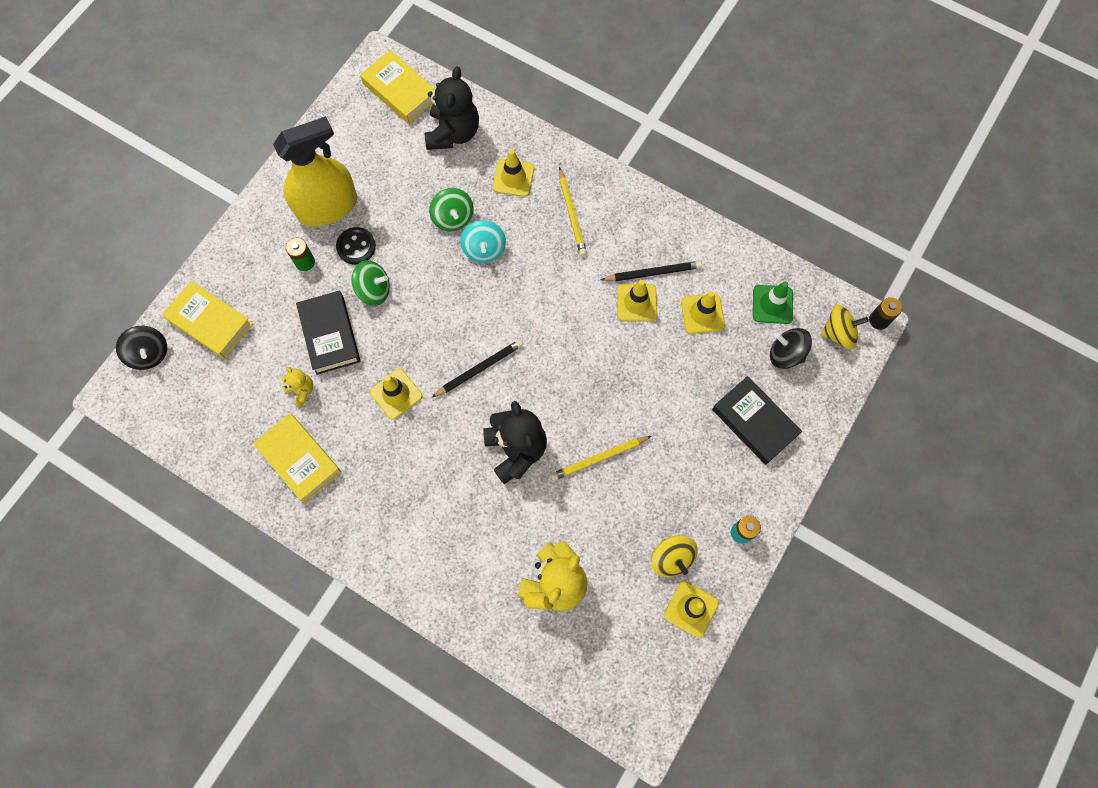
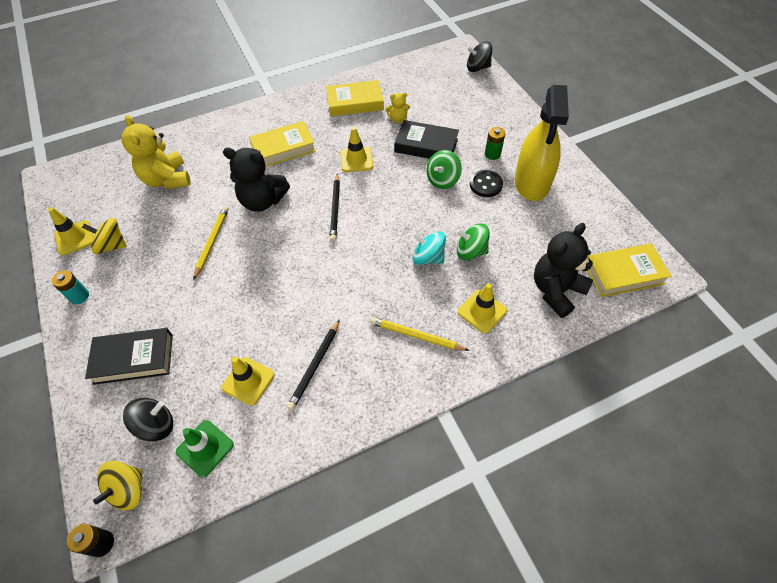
camera: 125 degrees right, 15 degrees down
(210, 322) = (479, 97): yellow book -> yellow book (283, 148)
(453, 133) = (556, 290): black teddy bear -> black teddy bear turned 90 degrees clockwise
(636, 303) = (300, 336): yellow traffic cone -> none

